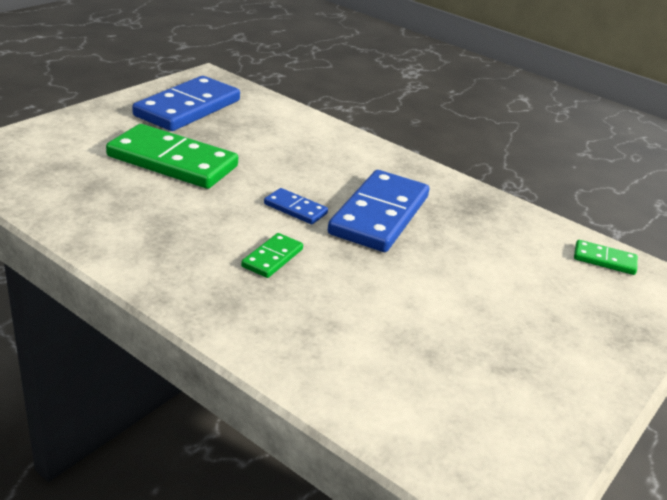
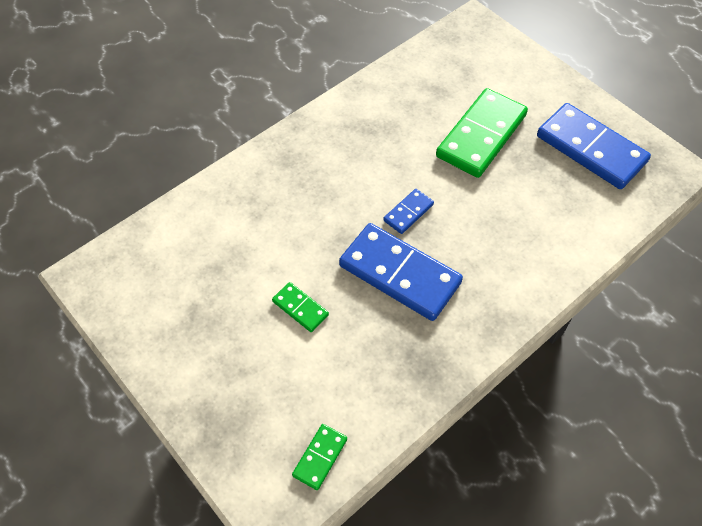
camera: 105 degrees right, 25 degrees up
(272, 258) = (337, 189): green domino -> green domino (300, 308)

